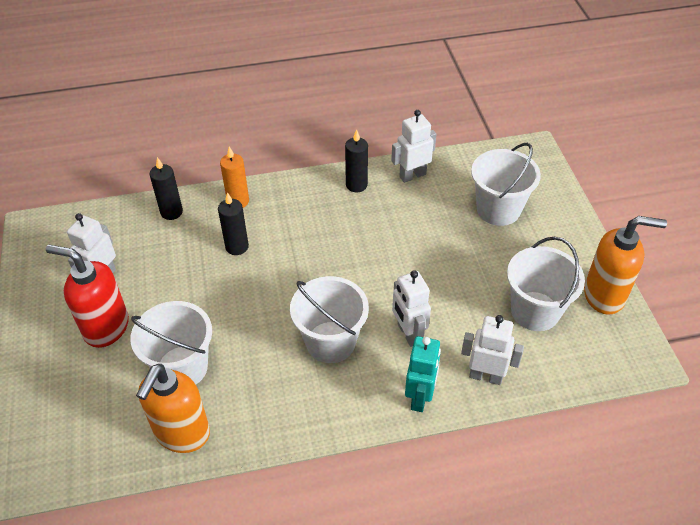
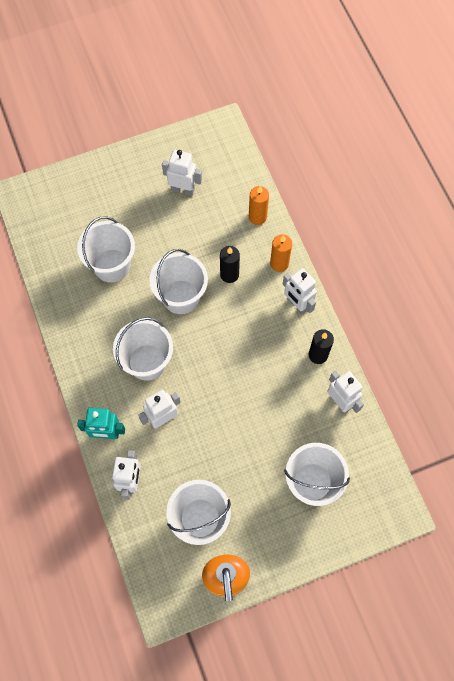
camera: 80 degrees right, 20 degrees up
(106, 327) = (139, 206): red soap dispenser -> none
(171, 212) = (257, 217): black candle -> orange candle
(182, 433) = (60, 280): orange soap dispenser -> none
(251, 297) = (181, 297): none -> white bucket
(293, 193) = (297, 304): none -> white robot

